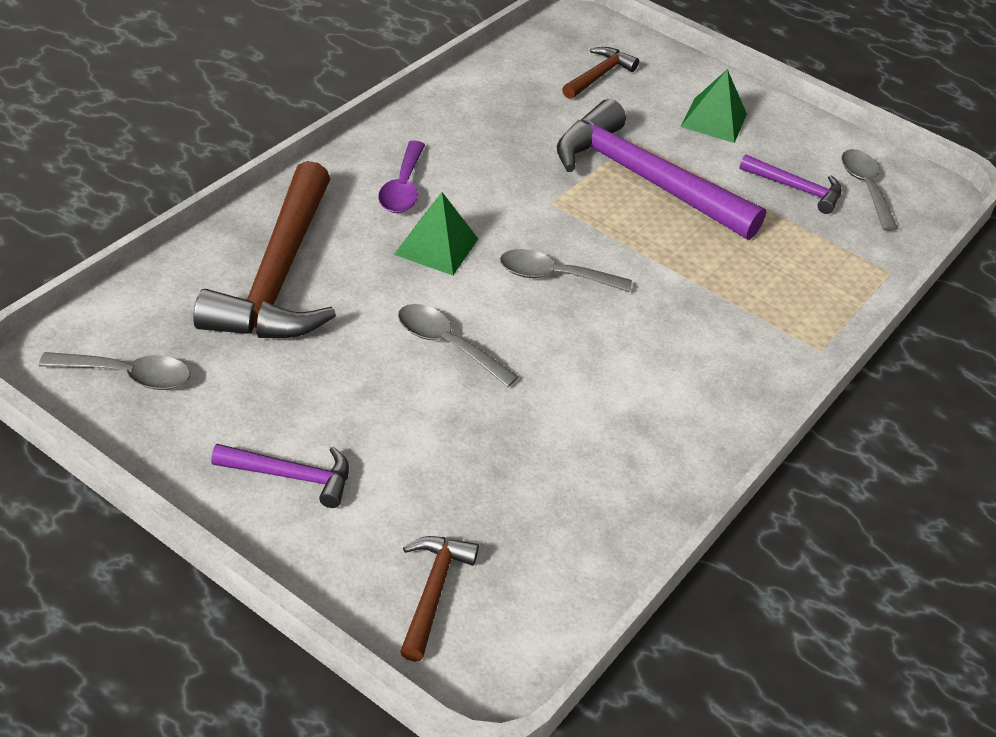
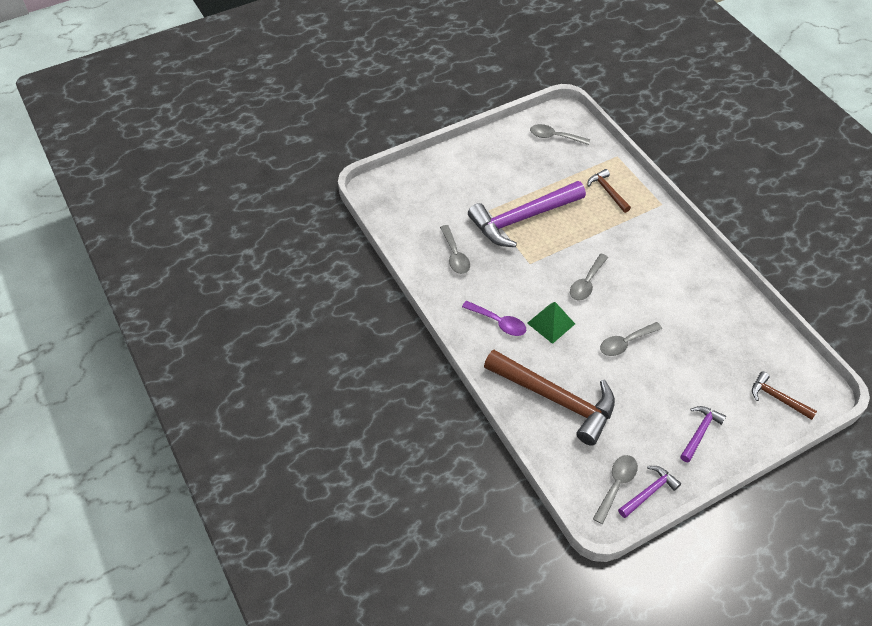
camera: 60 degrees left, 10 degrees up
(511, 121) = (455, 255): none -> grey spoon
(598, 76) = (427, 203): brown hammer -> brown hammer (607, 191)
(713, 120) = (482, 171): green pyramid -> none
(796, 189) = (547, 163): purple hammer -> purple hammer (649, 492)

